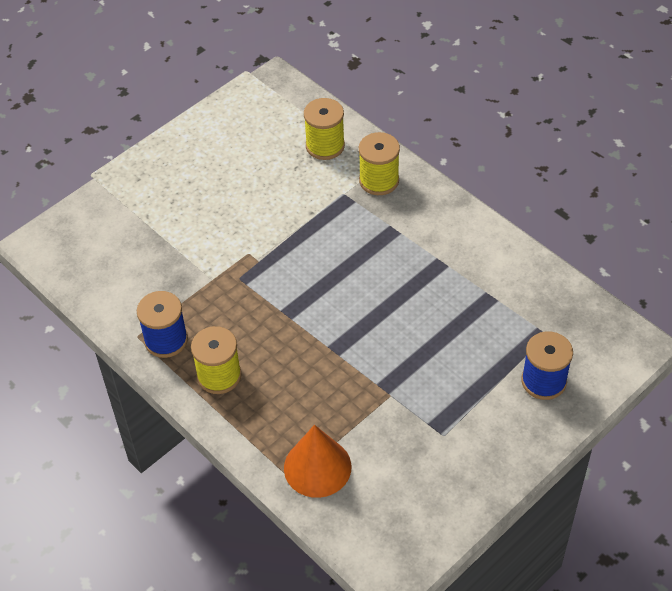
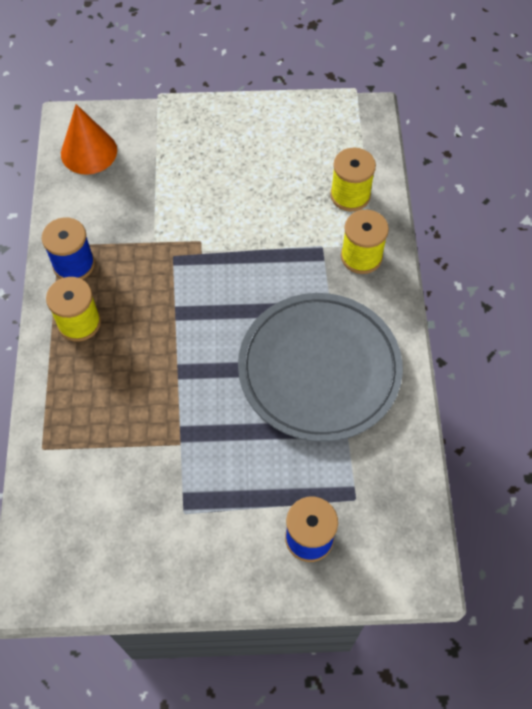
camera: 40 degrees right, 10 degrees up
(317, 467) = (68, 455): orange cone -> orange cone (89, 151)
(432, 273) = (319, 369): none -> grey plate

